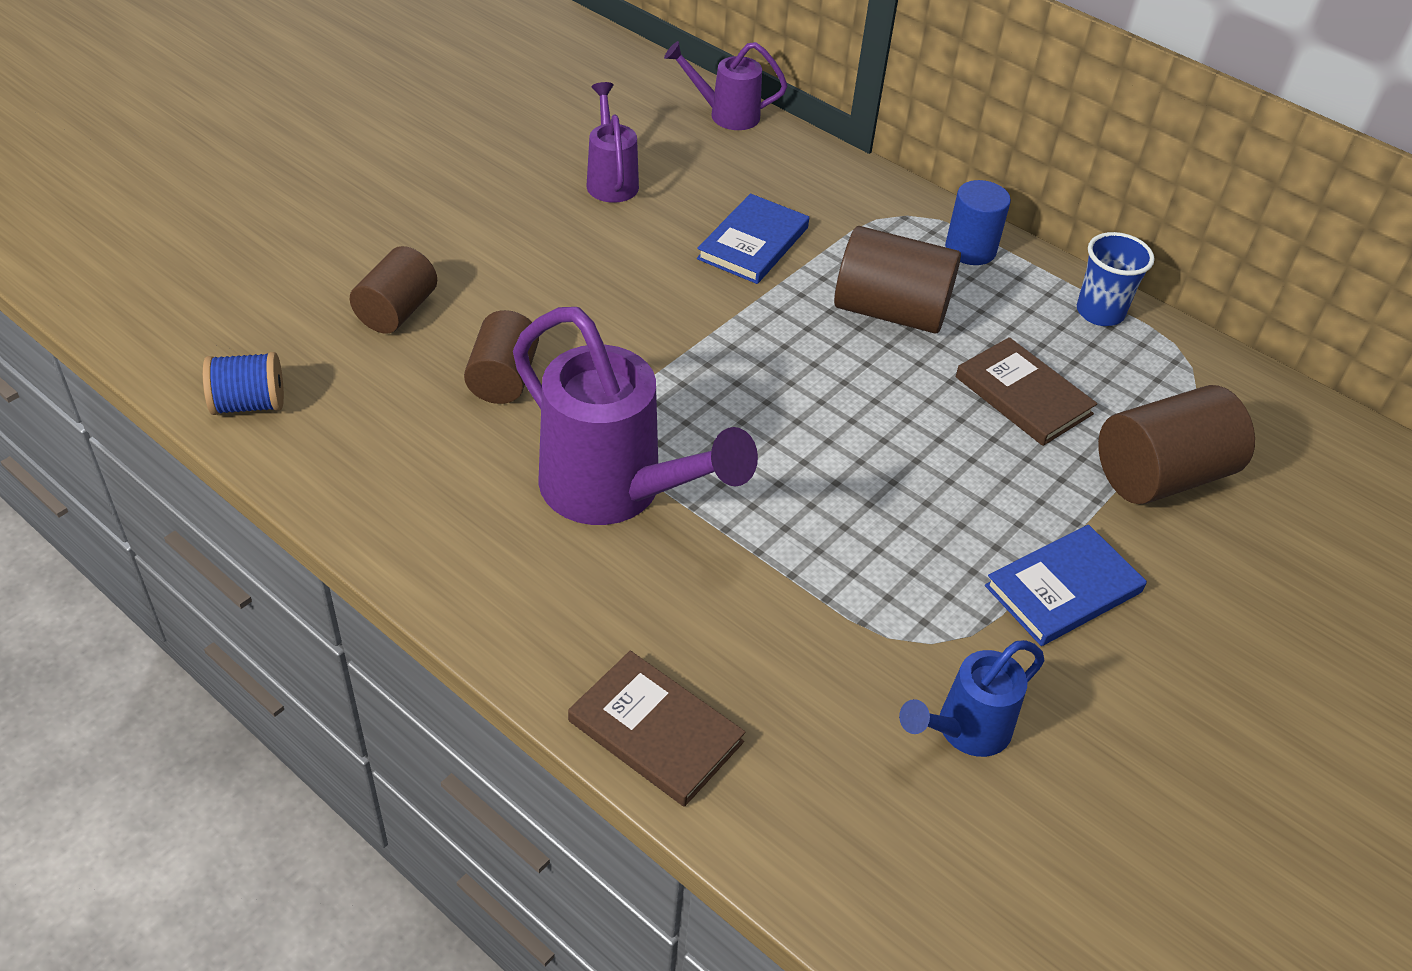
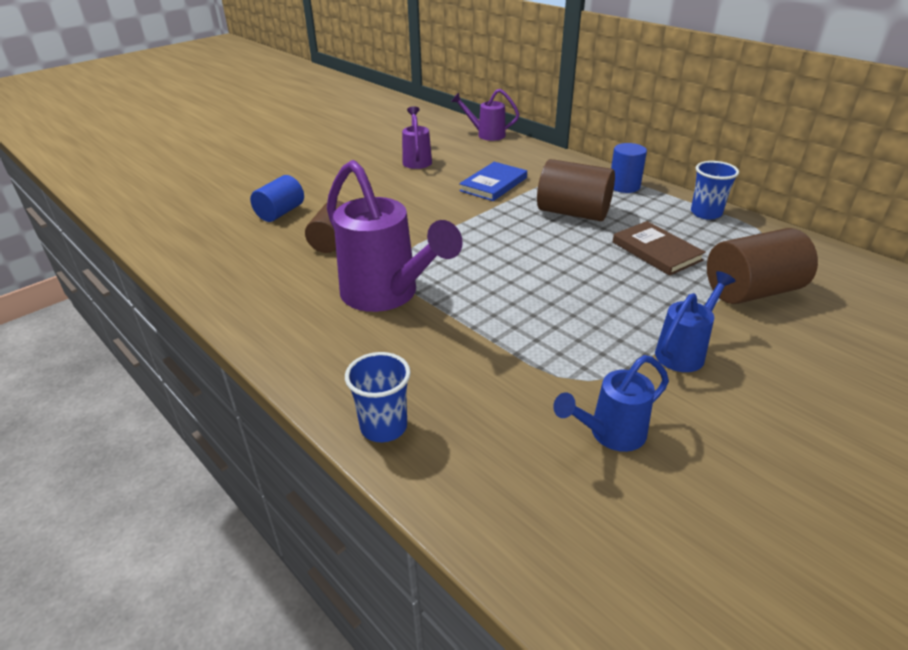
camera: 10 degrees right, 10 degrees down
(249, 404) = (181, 252): blue spool -> none
(397, 311) = (280, 213): brown cylinder -> blue cylinder
(655, 731) = (384, 427): brown book -> blue cup
(1063, 589) = (684, 351): blue book -> blue watering can

